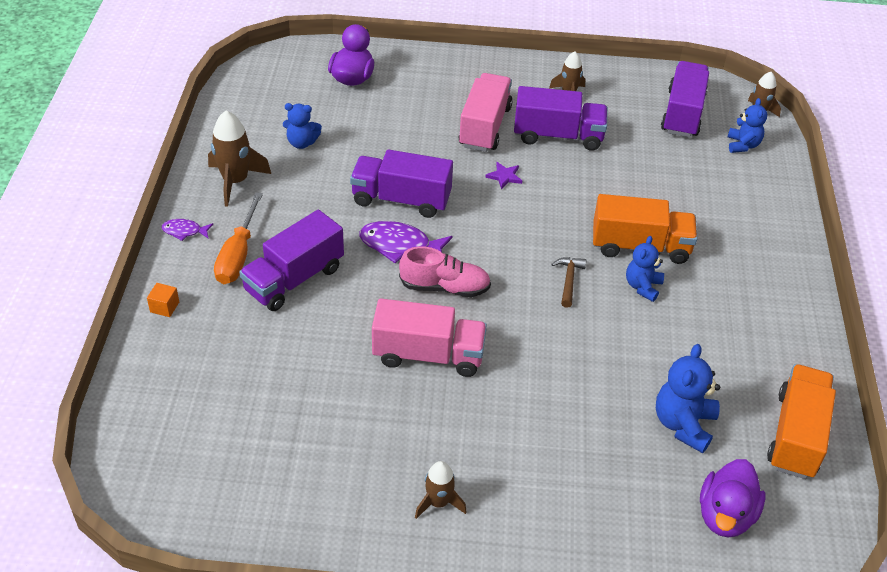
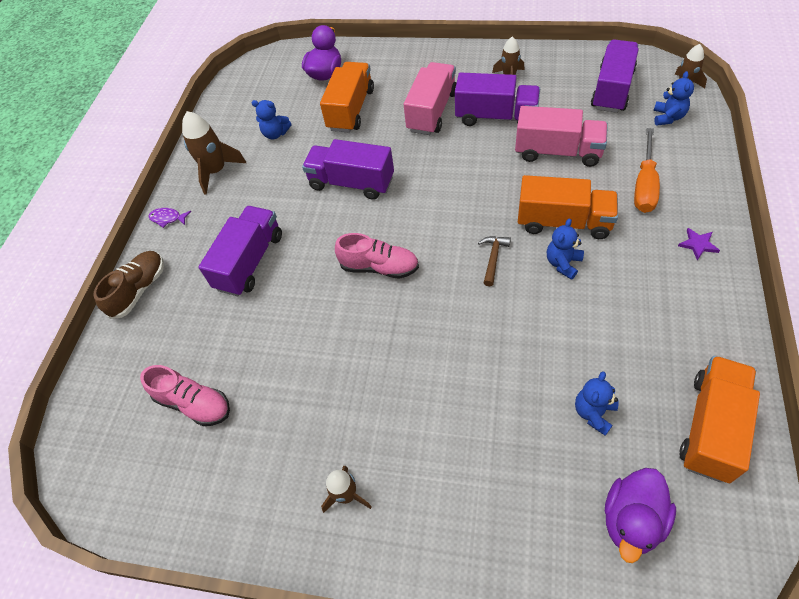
camera: 15 degrees right, 10 degrees up
(164, 307) = (139, 290): orange cube -> brown shoe
(238, 255) = (207, 239): orange screwdriver -> orange screwdriver (644, 185)
(254, 421) = (194, 403): none -> pink shoe
(294, 279) = (250, 262): purple truck -> purple truck turned 150 degrees clockwise
(389, 120) = (351, 110): none -> orange truck
(400, 245) = (345, 227): purple fish -> none
(428, 355) = (356, 336): pink truck -> pink truck (558, 152)
(504, 176) = (444, 157): purple star -> purple star (698, 244)
(683, 424) = (593, 413): blue teddy bear -> blue teddy bear, size x0.66

